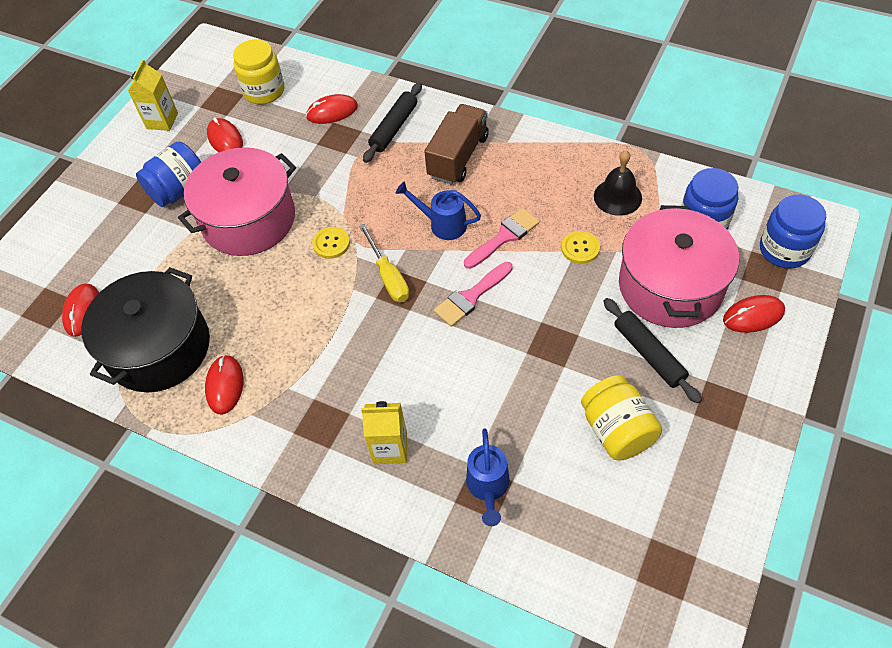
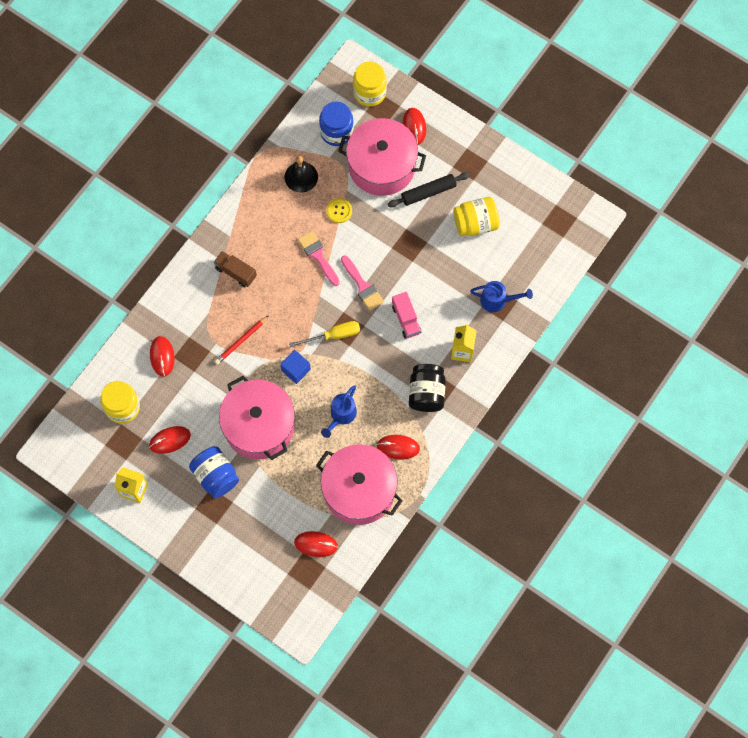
camera: 85 degrees left, 15 degrees up
(159, 348) = (359, 490): black pot -> pink pot
(313, 409) = (426, 393): none -> black jar
(331, 243) = (296, 370): yellow button -> blue cube
(364, 180) = (241, 341): none -> red pencil
(394, 128) = (193, 313): black rolling pin -> none
(429, 361) = (406, 319): none -> pink truck
(442, 224) = (297, 293): blue watering can -> blue watering can (341, 415)
(458, 157) = (235, 272): brown truck -> brown truck, size x0.67
(784, 250) = (369, 92): blue jar -> yellow jar

